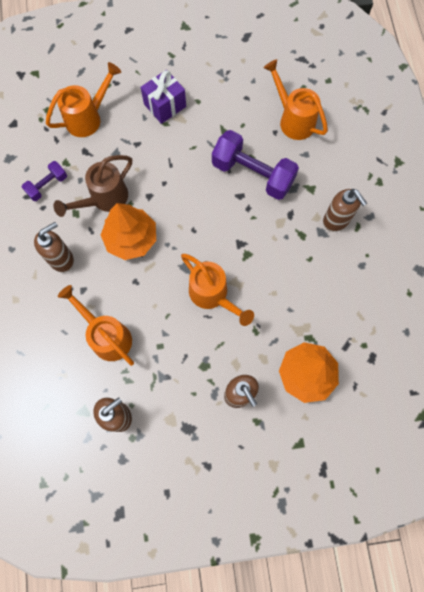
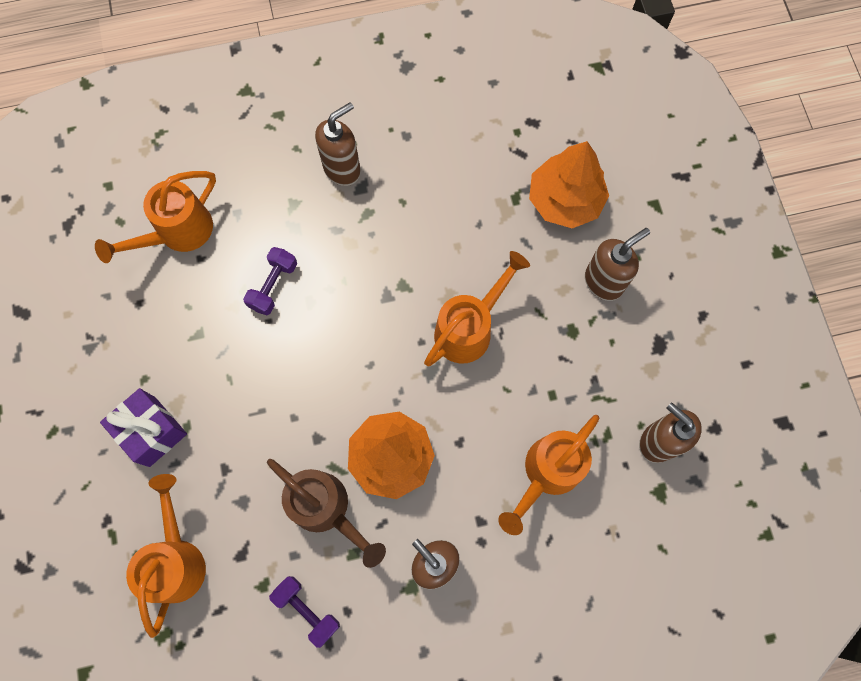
camera: 95 degrees left, 0 degrees up
(88, 118) = (177, 559): orange watering can -> orange watering can turned 45 degrees clockwise
(252, 174) = (273, 286): purple dumbbell -> purple dumbbell, size x0.52

